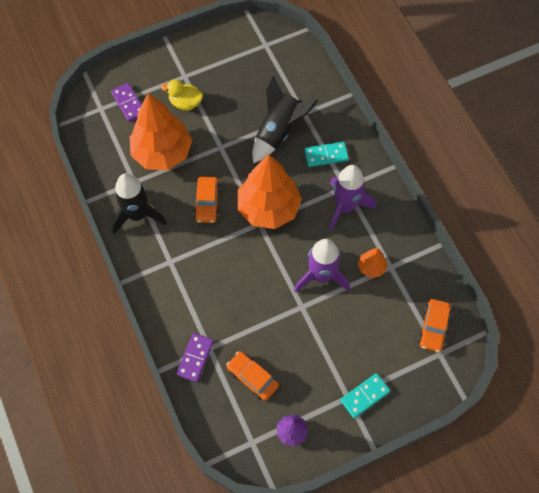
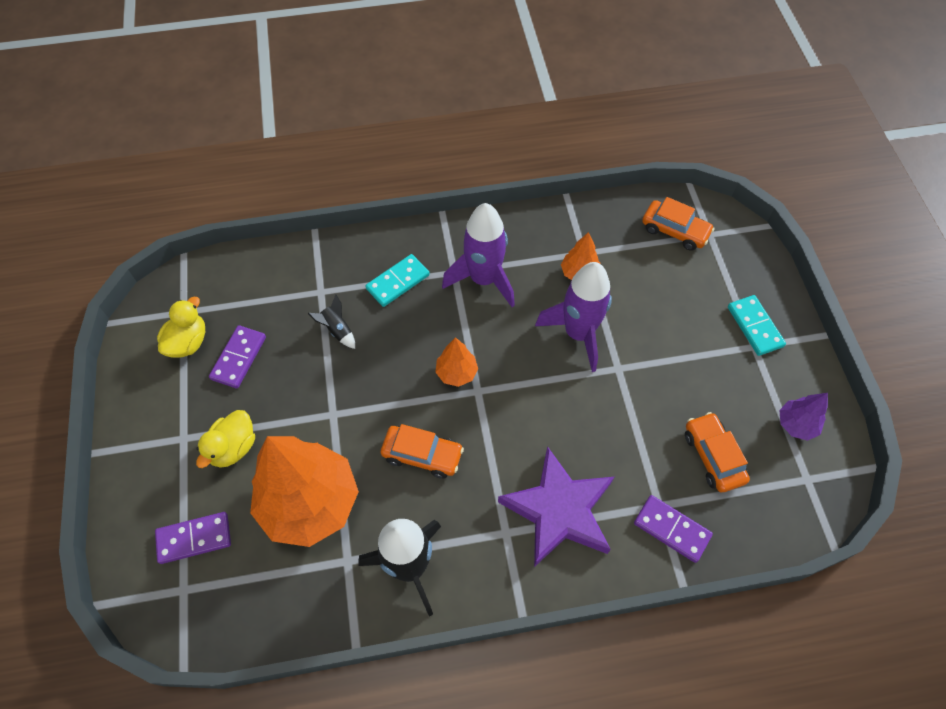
camera: 75 degrees left, 5 degrees down
(191, 289) = (559, 510): none -> purple star
(243, 85) = (238, 358): none -> purple domino
(245, 55) = (188, 342): none -> yellow duck
(252, 378) = (713, 456): orange car -> orange car turned 105 degrees clockwise
(268, 208) = (456, 373): orange tree -> orange tree, size x0.45
(279, 131) = (337, 330): black rocket -> black rocket, size x0.43
(326, 155) = (398, 282): turquoise domino -> turquoise domino turned 45 degrees clockwise

